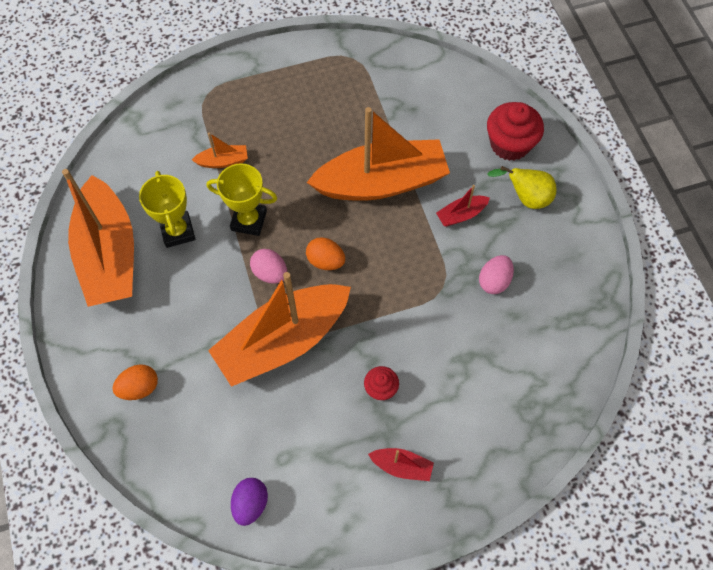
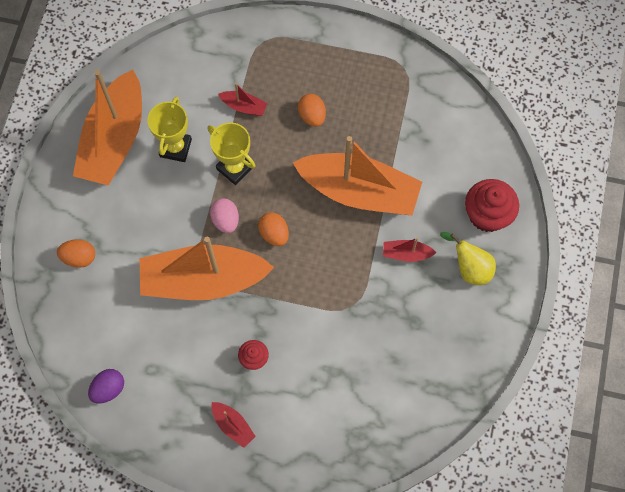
camera: 30 degrees right, 5 degrees up
(223, 161) = (244, 107): orange boat -> red boat
(294, 138) = (312, 116): none -> orange egg
(494, 281) = (396, 323): pink egg -> none

